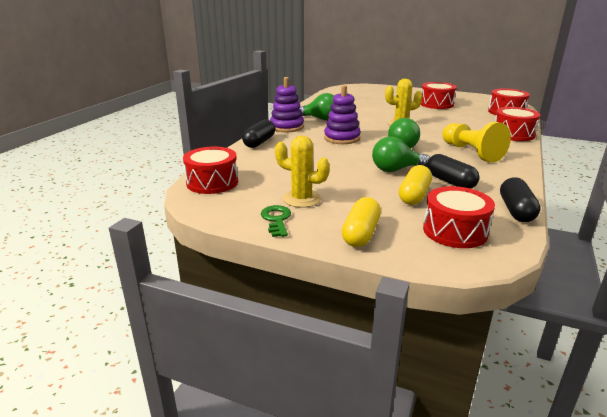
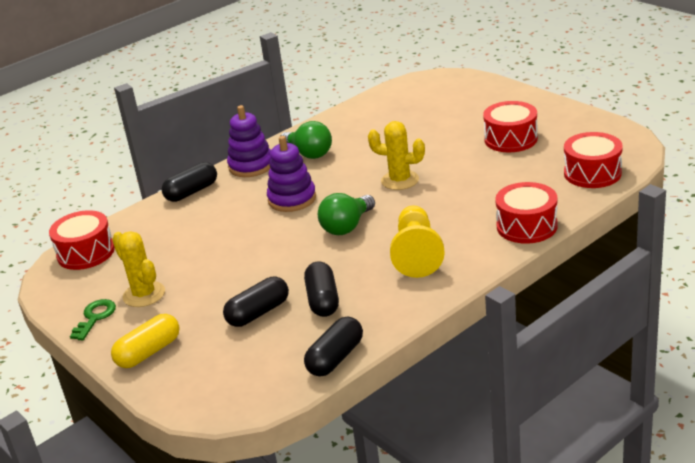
camera: 30 degrees right, 5 degrees up
(396, 169) = (288, 268): green light bulb -> none
(414, 195) = (258, 313): yellow capsule -> black capsule
(455, 231) = (237, 370): red drum -> none

